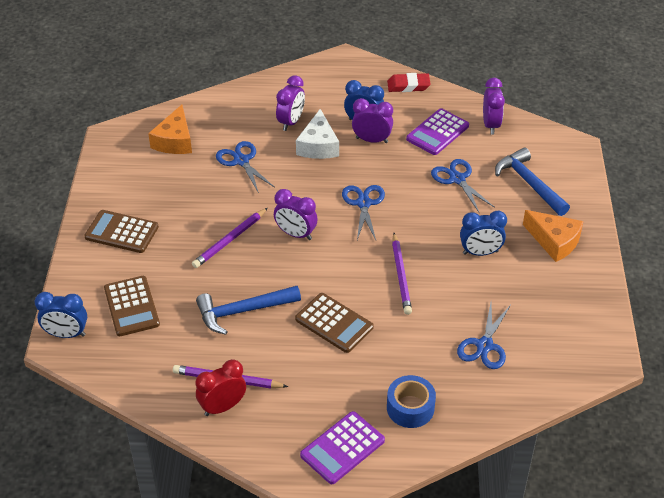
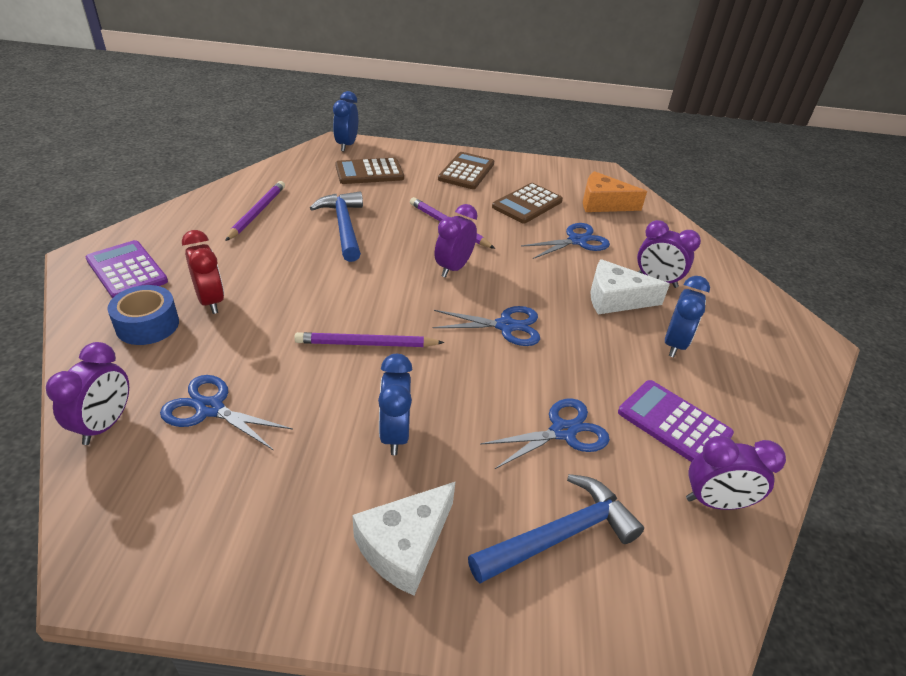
camera: 90 degrees right, 5 degrees down
(222, 407) = (225, 208): red clock -> red clock (211, 301)
(334, 323) = (304, 282): brown calculator -> brown calculator (527, 204)
(372, 140) = (637, 348): purple clock -> purple clock (105, 424)
(408, 86) = (782, 403): red eraser -> none
(554, 241) = (405, 545): orange cheese -> white cheese

